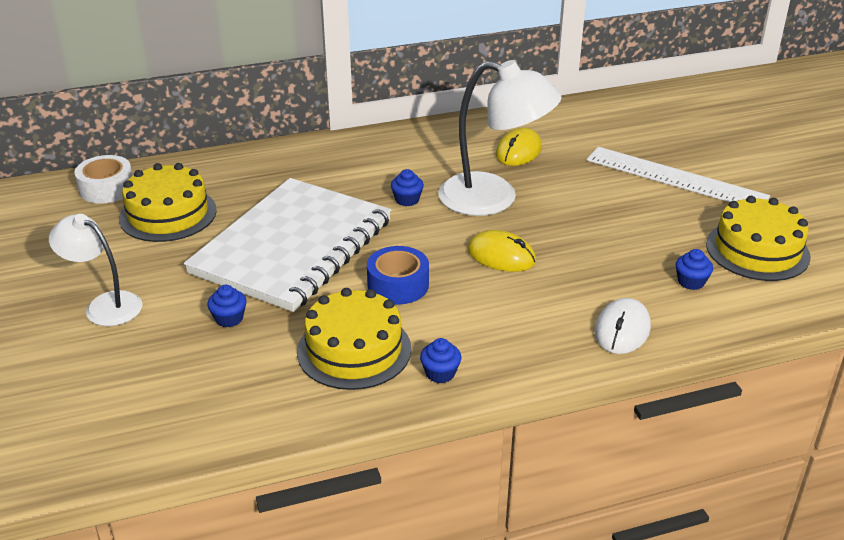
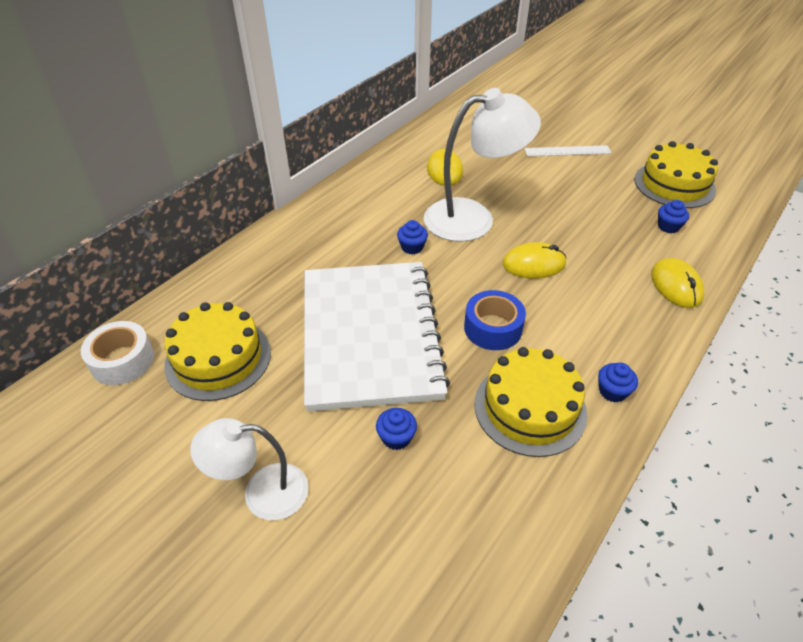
camera: 35 degrees left, 10 degrees up
(622, 330) = (676, 286): white mouse -> yellow mouse
(675, 178) = (567, 151): white ruler -> white ruler, size x0.59

